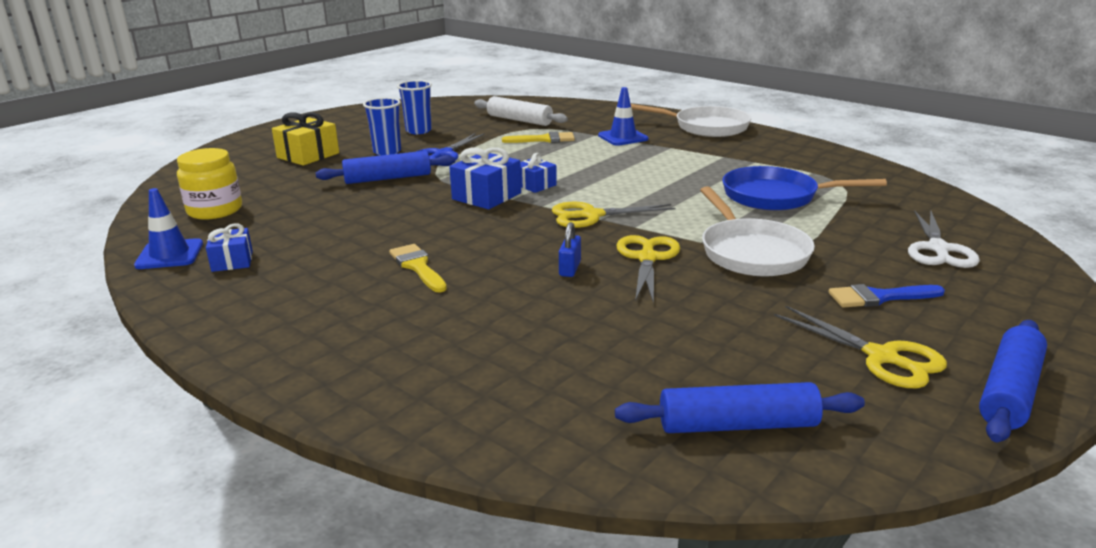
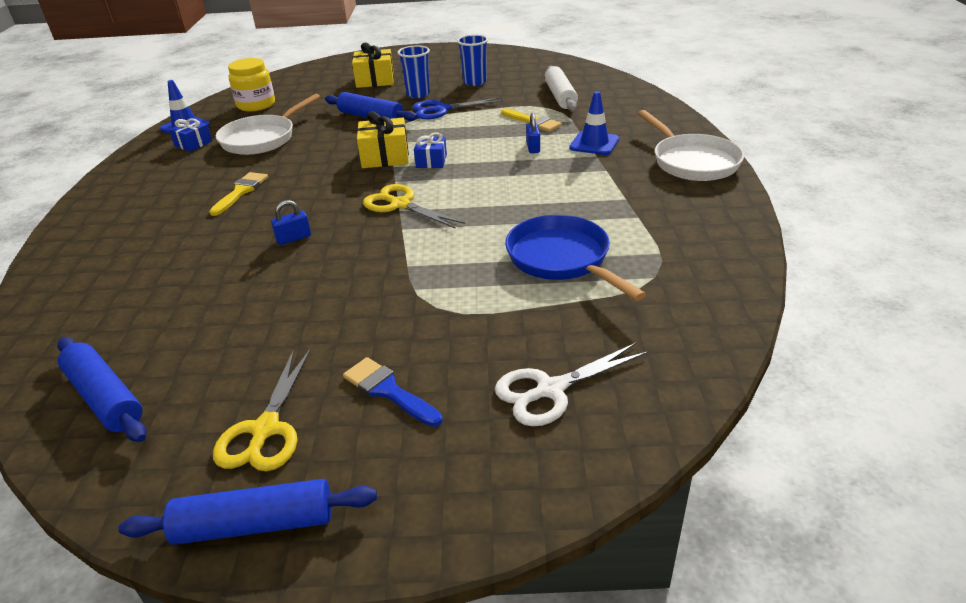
camera: 50 degrees right, 10 degrees up
(486, 196) = (385, 157): blue gift -> yellow gift
(588, 152) = (533, 147): none -> blue padlock
(647, 258) = (346, 258): yellow scissors -> none
(751, 252) = (412, 295): white pan -> white pan (262, 139)

